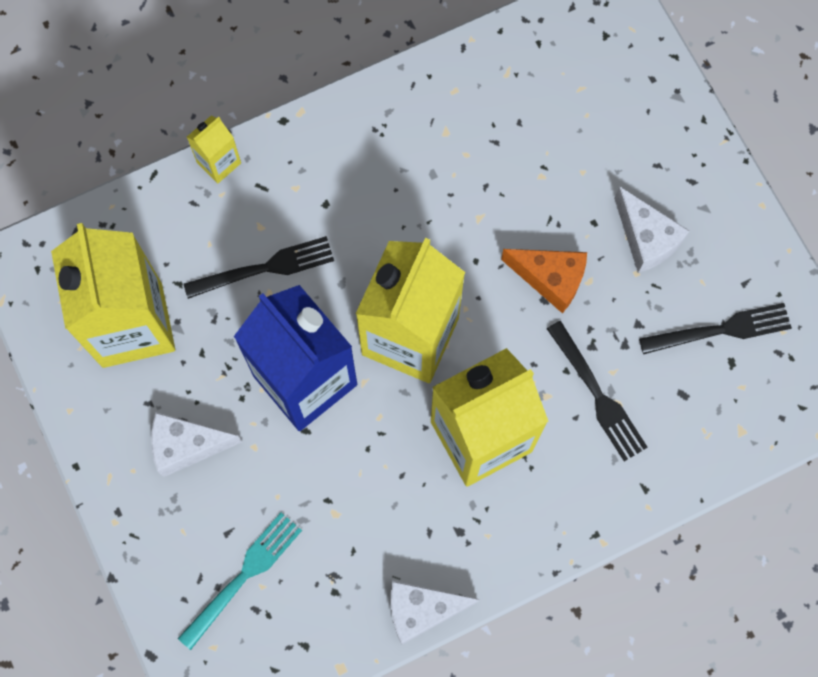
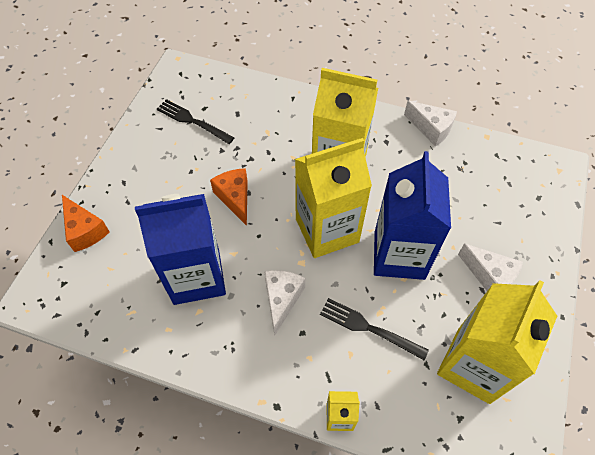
camera: 135 degrees left, 15 degrees down
(243, 576) = (505, 199): turquoise fork -> none
(487, 160) = (196, 276): none -> blue carton
(597, 395) = (271, 140): black fork -> none
(646, 239) = (174, 177): white cheese -> white cheese (282, 299)
(657, 97) = (85, 230): none -> orange cheese

